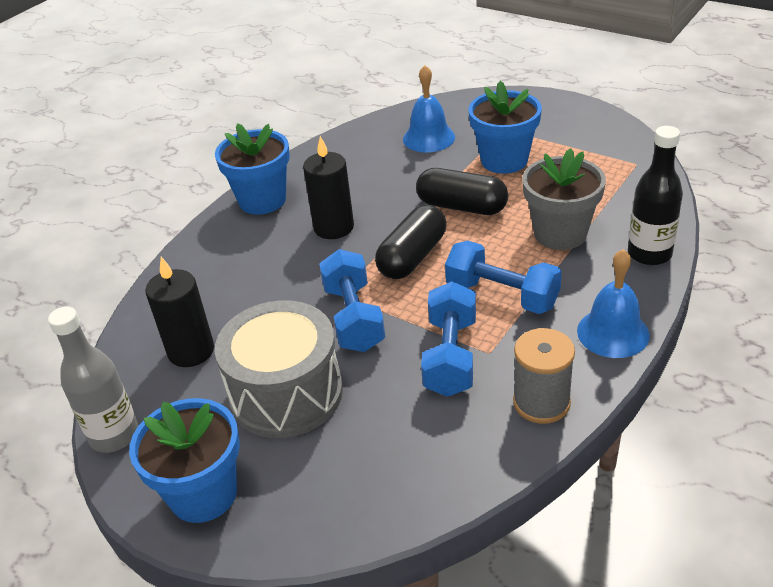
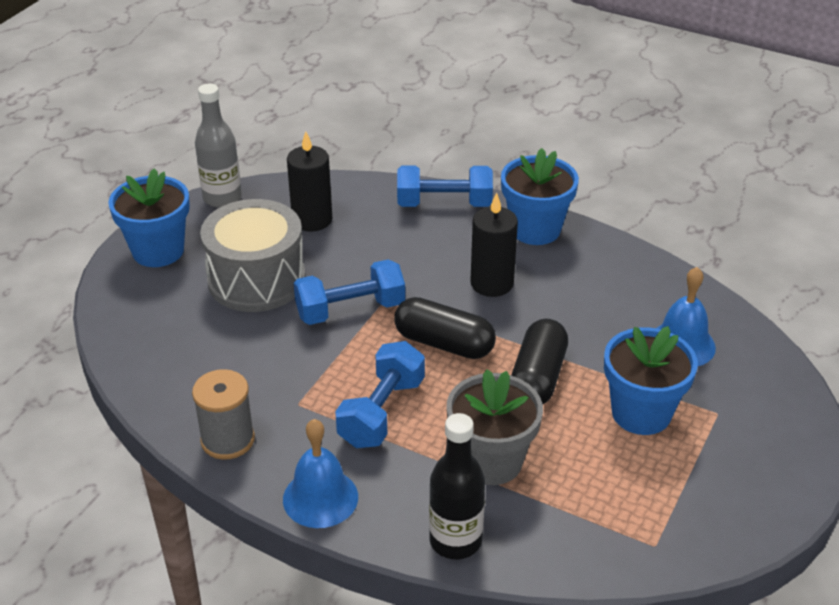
camera: 80 degrees right, 0 degrees up
(450, 356) = (294, 377): blue dumbbell -> blue dumbbell (444, 204)

